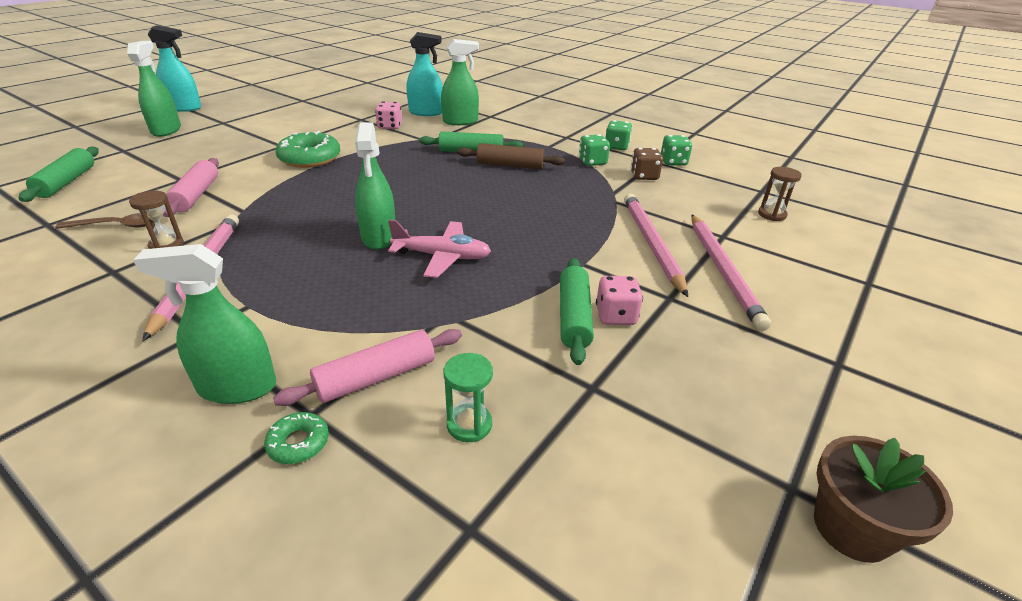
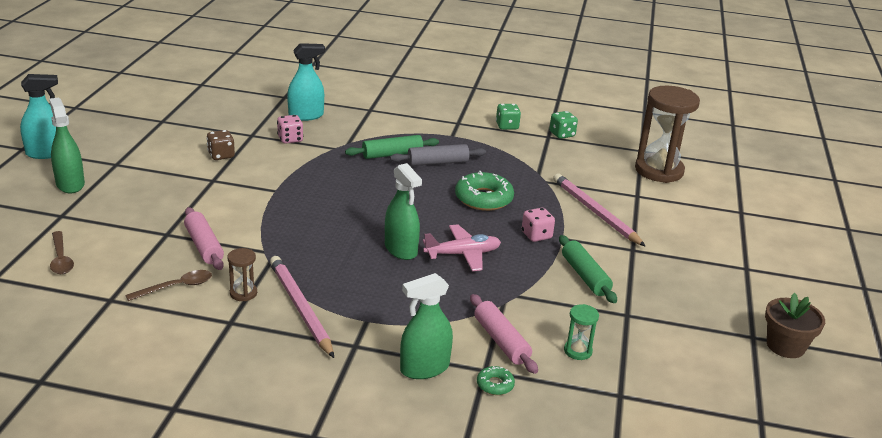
camera: 25 degrees left, 5 degrees down
(67, 182) = (61, 259): green rolling pin -> brown spoon
(310, 158) = (257, 189): green donut -> green donut (483, 198)
(376, 377) = (501, 341): pink rolling pin -> pink rolling pin turned 60 degrees counterclockwise
(460, 121) = (349, 121): green spray bottle -> none
(510, 165) = (437, 162): brown rolling pin -> grey rolling pin
(592, 162) = (500, 146): green dice -> none
(615, 316) = (609, 269): pink dice -> pink dice (536, 235)
(644, 176) = (549, 153): brown dice -> brown dice (221, 155)
(723, 271) = (653, 223): pink pencil -> none
(772, 215) = (659, 171): brown hourglass -> brown hourglass, size x2.30

